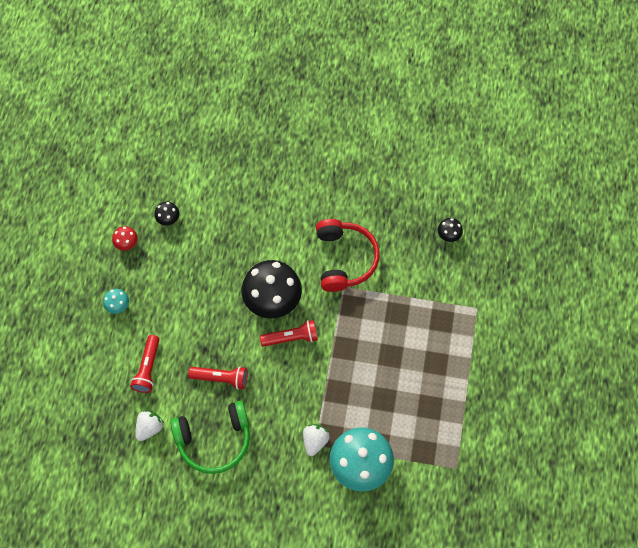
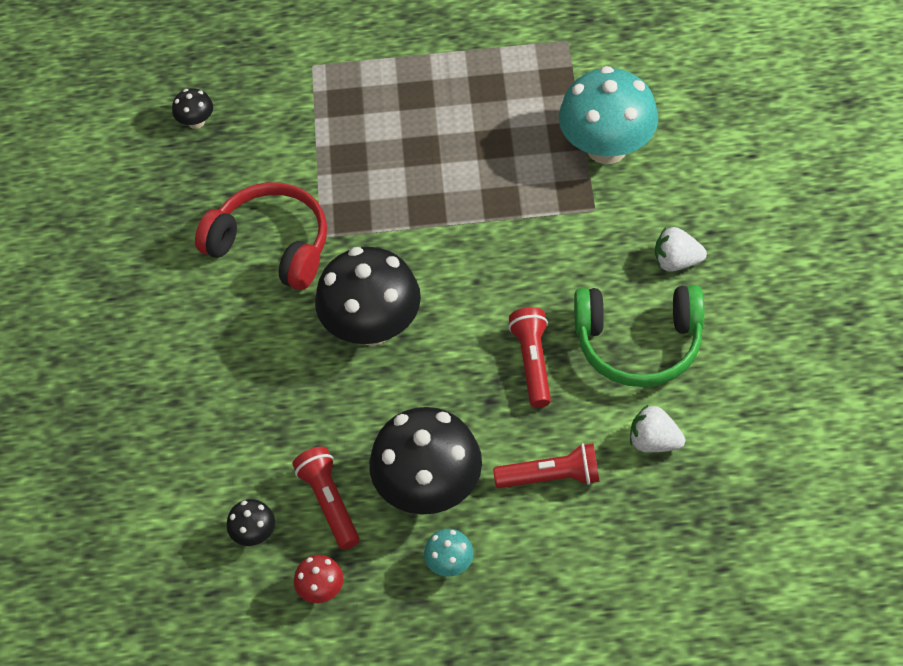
camera: 100 degrees left, 10 degrees down
(163, 306) = (429, 488): none -> black mushroom
(214, 440) = (638, 343): green headphones -> green headphones turned 120 degrees clockwise
(291, 338) = (431, 284): red flashlight -> red flashlight (329, 503)
(315, 441) = (590, 211): white strawberry -> white strawberry (676, 262)
(344, 259) = (271, 246): red headphones -> red headphones turned 45 degrees clockwise

